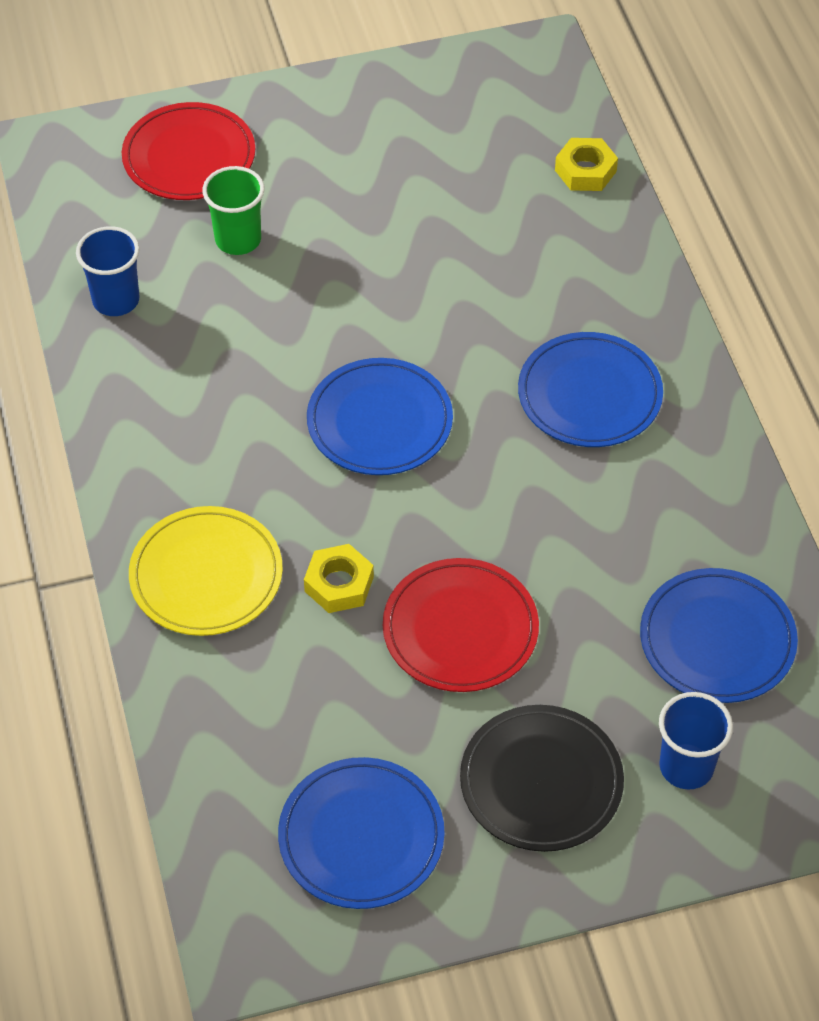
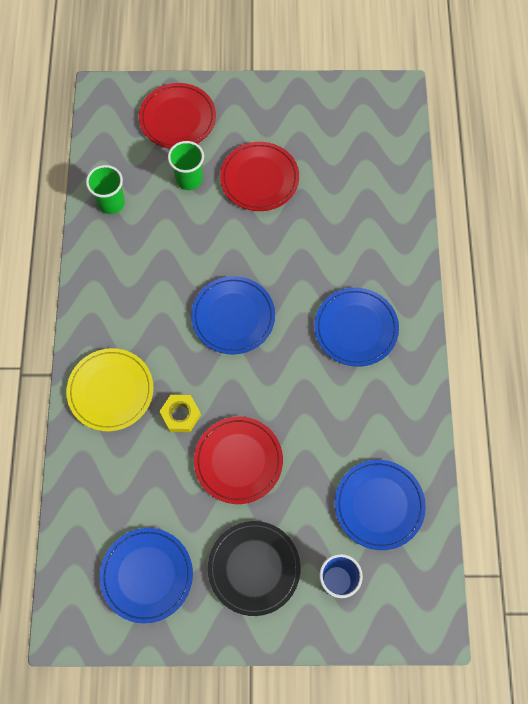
camera: 15 degrees right, 15 degrees up
(116, 300) = (111, 203): blue cup -> green cup
(356, 215) = (259, 179): none -> red plate
(585, 171) = (399, 179): yellow nut -> none

